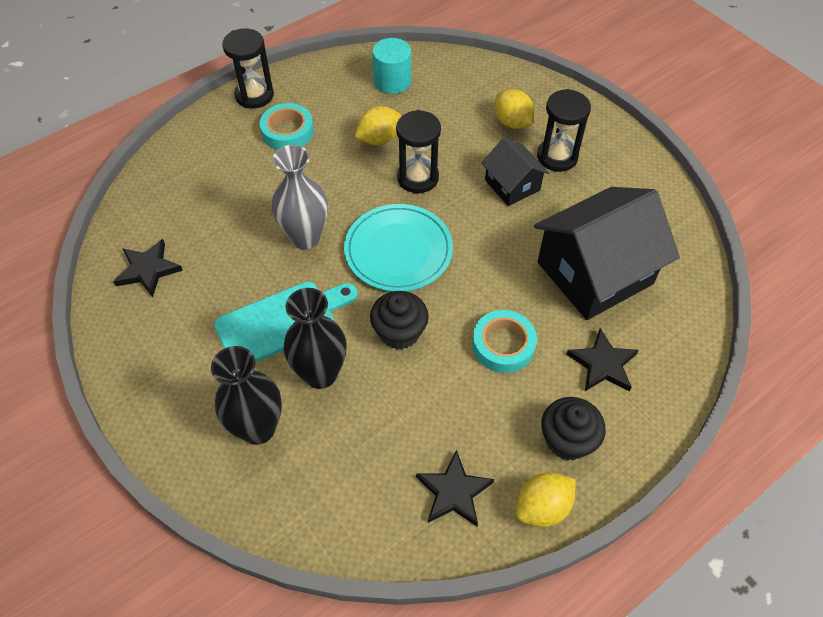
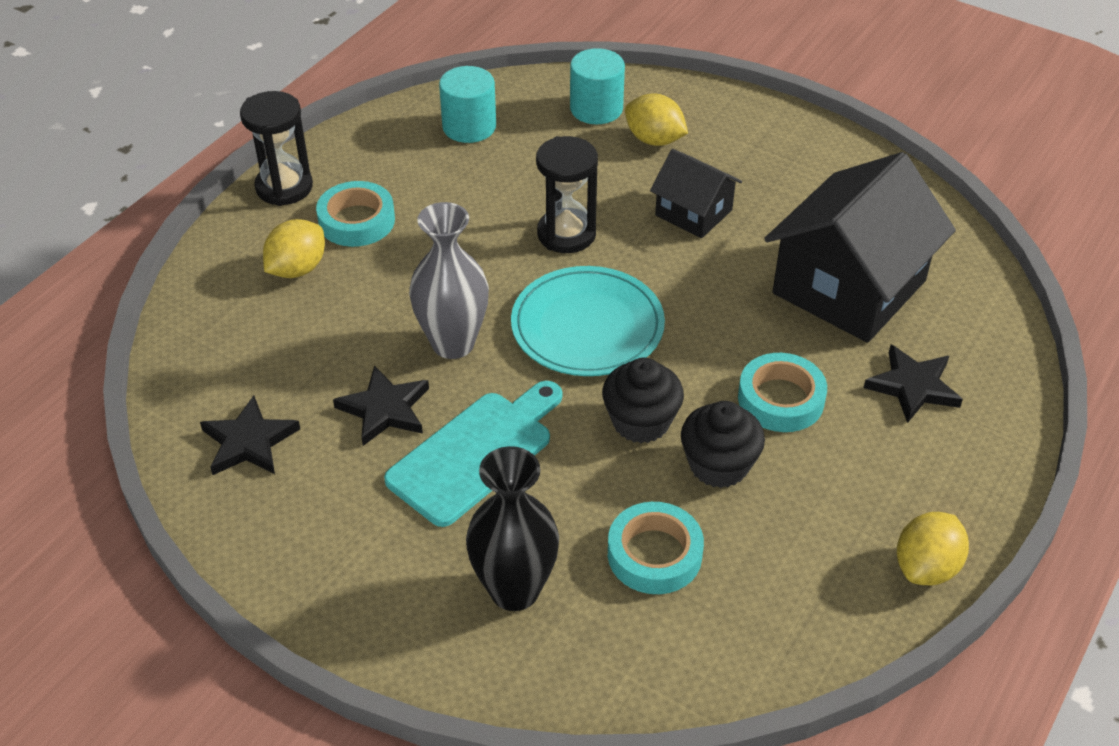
camera: 20 degrees left, 10 degrees down
(320, 374) = (563, 500): black vase -> none
(360, 433) = (654, 554): none -> turquoise tape
(379, 139) = (489, 200): yellow lemon -> yellow lemon (297, 269)
(454, 492) = (809, 584): black star -> black star (385, 409)
(483, 89) = (596, 109): none -> turquoise cylinder
(557, 157) = (732, 166): black hourglass -> none
(567, 440) = (916, 483): black cupcake -> black cupcake (718, 465)

